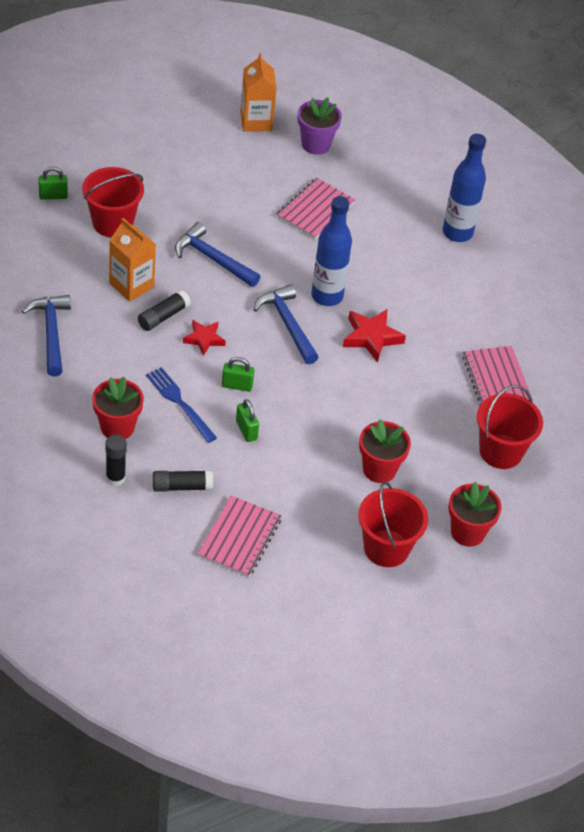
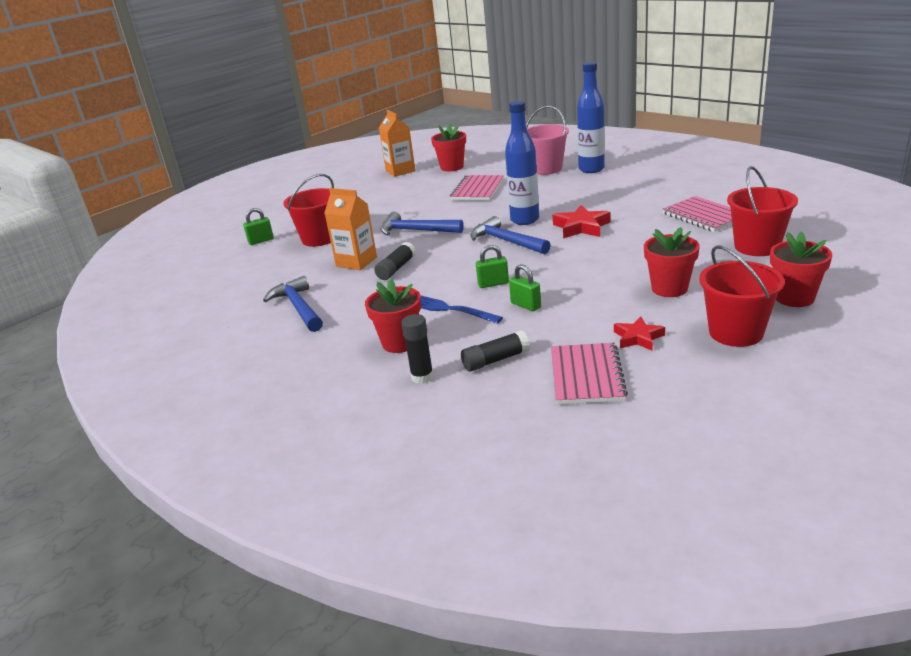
camera: 10 degrees left, 20 degrees down
(204, 339) = (442, 269): red star -> red star (638, 338)
(316, 144) = (452, 167): purple flower pot -> red flower pot
(412, 205) = (546, 169): none -> pink bucket

